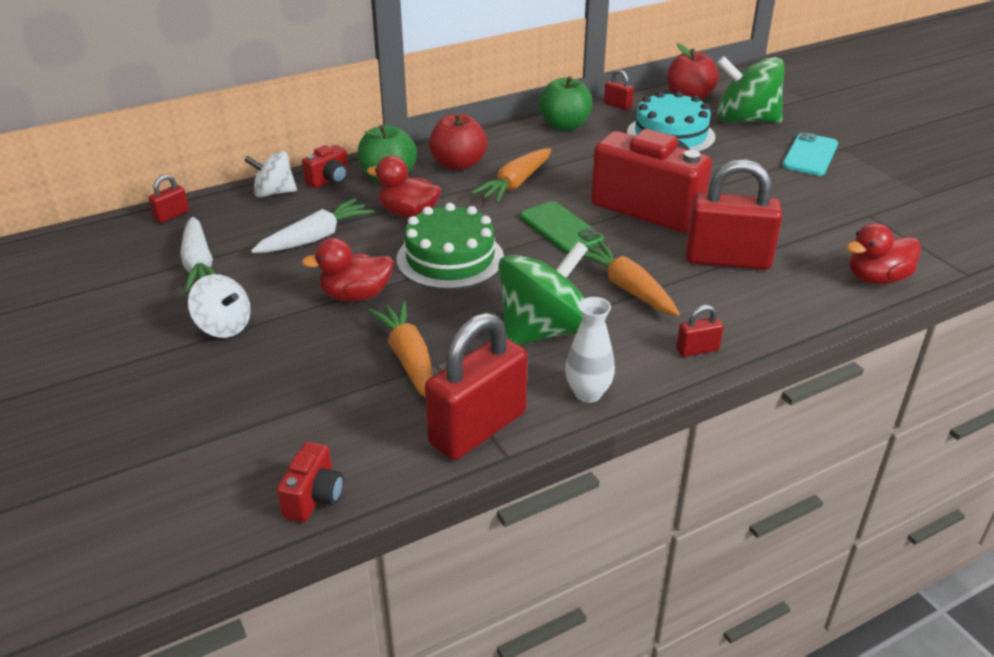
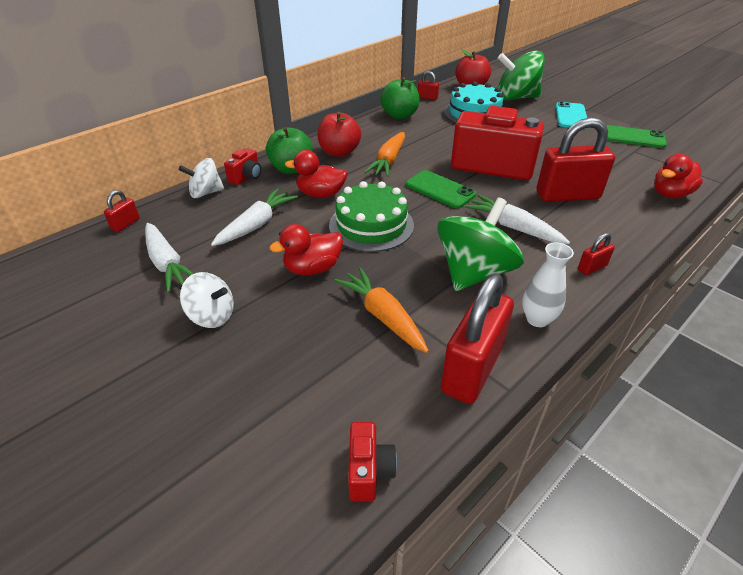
camera: 15 degrees left, 5 degrees up
(627, 288) = (513, 228): orange carrot -> white carrot
(882, 196) = (633, 137): none -> green phone

